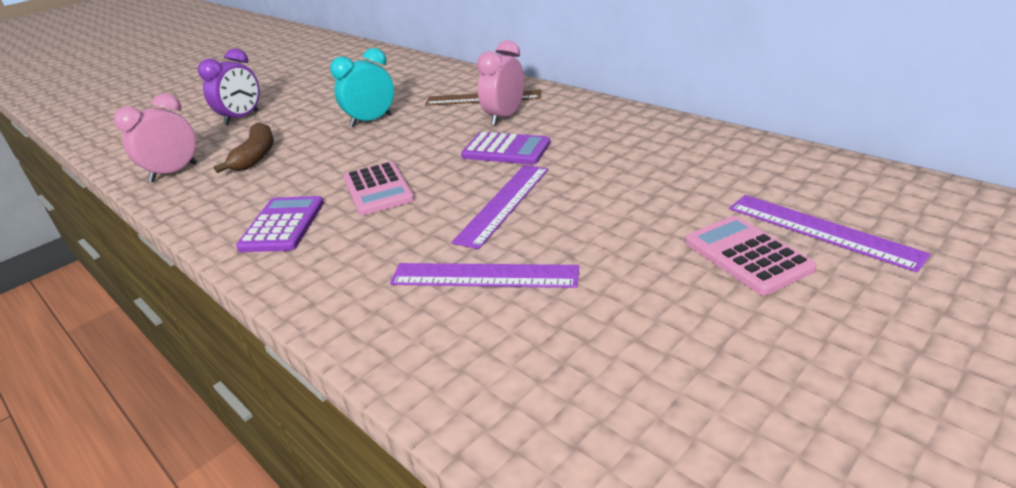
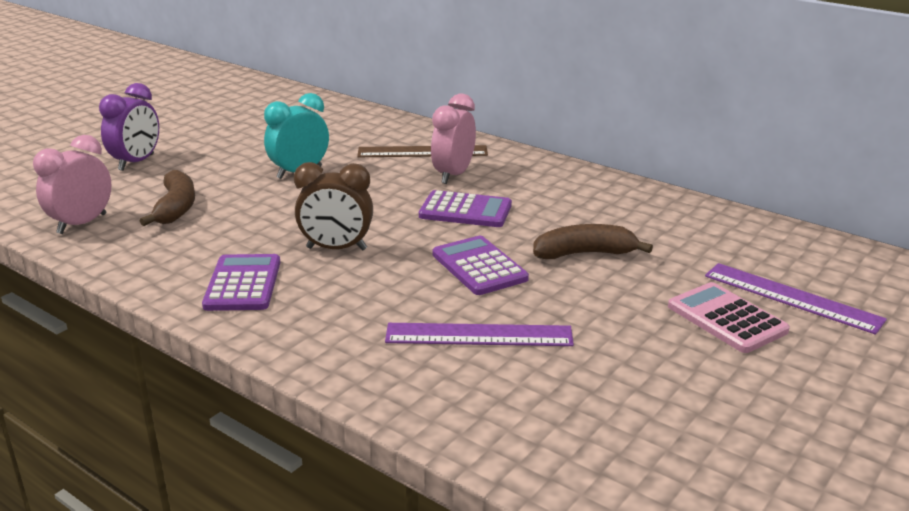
camera: 10 degrees left, 5 degrees down
(378, 189) = (336, 249): pink calculator -> brown clock
(504, 204) = (479, 267): purple ruler -> purple calculator
(610, 188) = (584, 254): none -> brown banana

